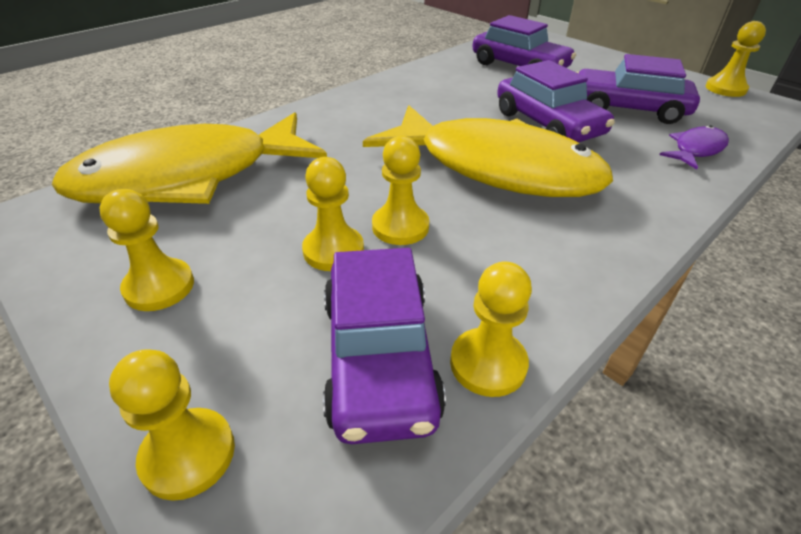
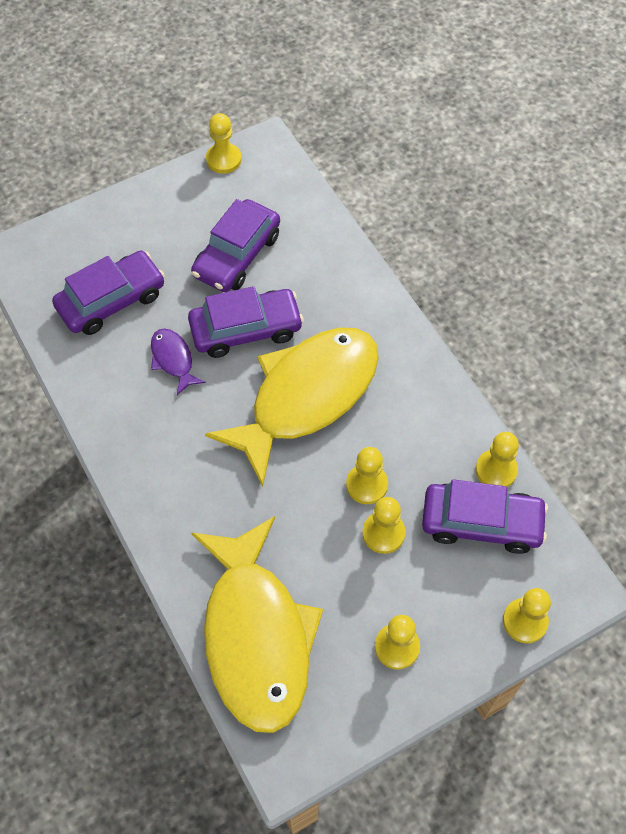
camera: 75 degrees left, 20 degrees up
(696, 149) = (318, 247): purple fish -> purple fish (173, 359)

